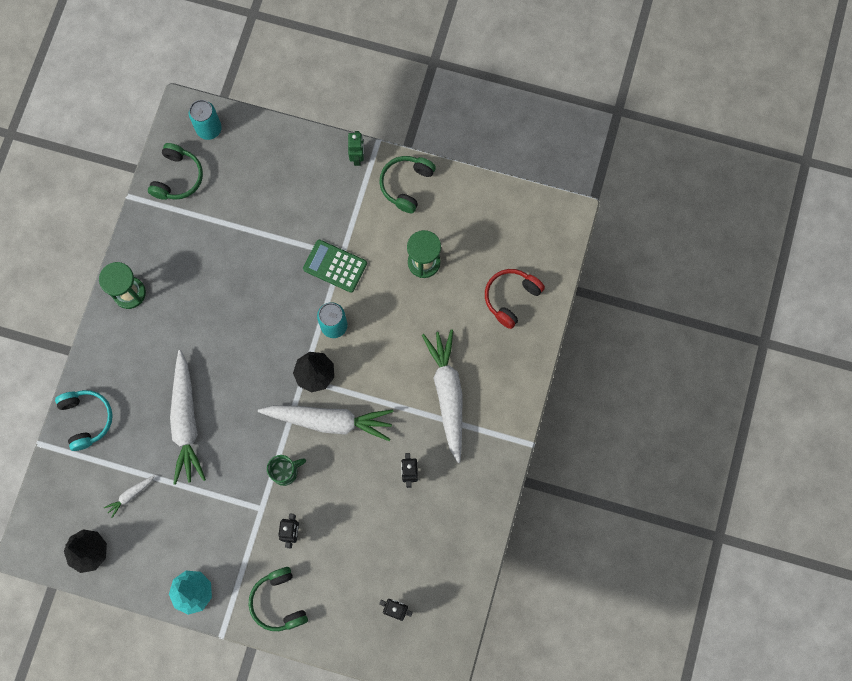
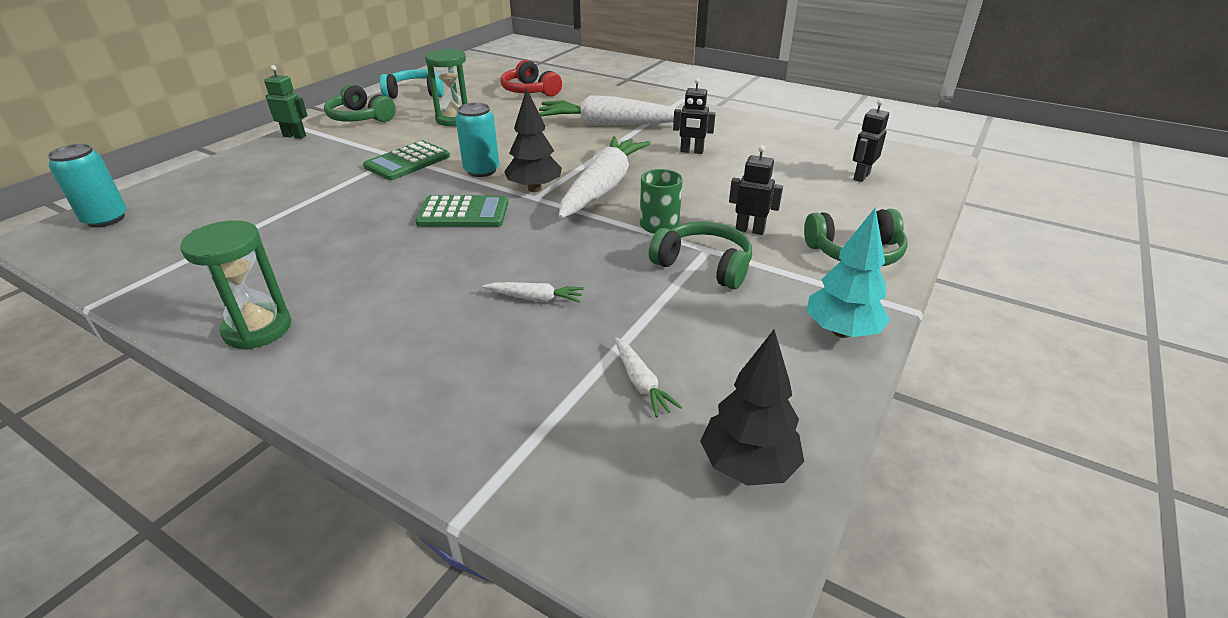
camera: 75 degrees left, 40 degrees down
(86, 419) = (452, 424): turquoise headphones -> turquoise headphones (415, 93)
(177, 177) = (133, 254): green headphones -> green headphones (703, 265)
(186, 421) = (535, 298): white carrot -> white carrot, size x0.43
(269, 341) = (463, 213): none -> green calculator

